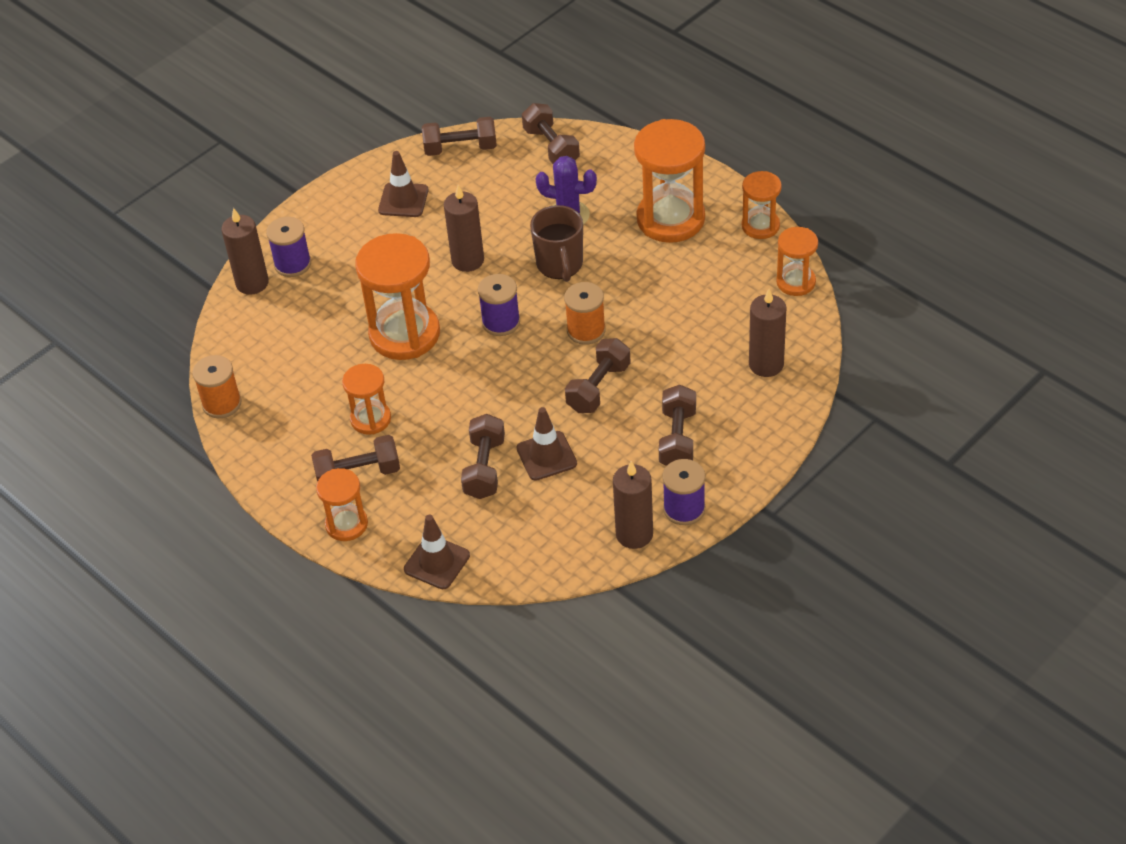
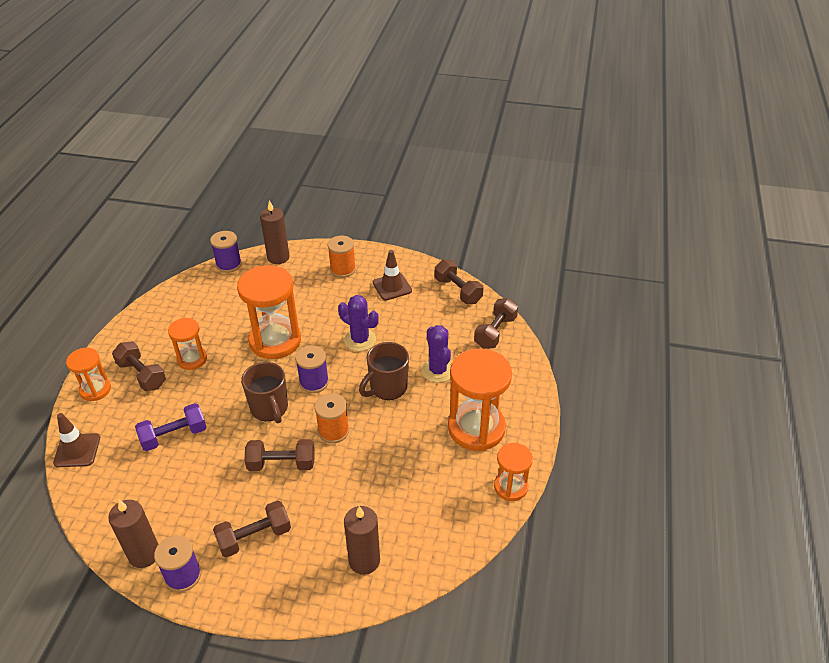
camera: 55 degrees right, 5 degrees down
(222, 403) = (173, 290): orange spool -> orange spool (343, 269)
(292, 264) = (304, 266): purple spool -> purple spool (229, 264)
(467, 260) = (360, 340): brown candle -> purple cactus
(484, 468) = (174, 436): brown dumbbell -> purple dumbbell
(510, 373) = (269, 409): none -> brown mug
(546, 456) = (200, 465): brown traffic cone -> none
(796, 282) = (467, 539): orange hourglass -> none

